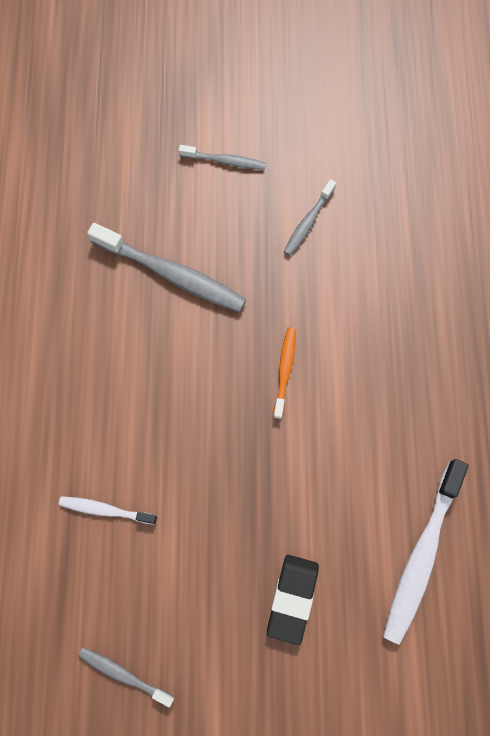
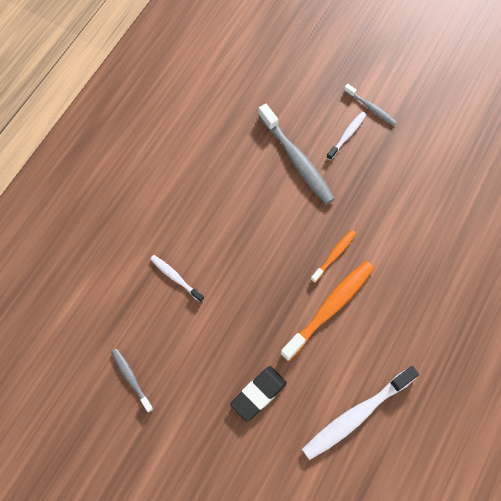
camera: 30 degrees right, 5 degrees down
(215, 211) = (347, 135): none -> white toothbrush
(308, 222) = (403, 172): grey toothbrush -> none
(316, 440) = (330, 308): none -> orange toothbrush

